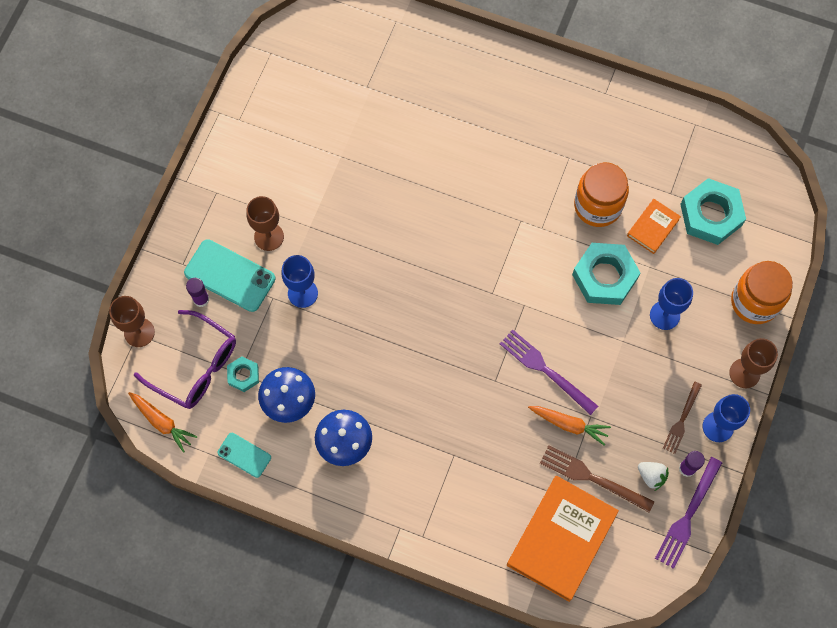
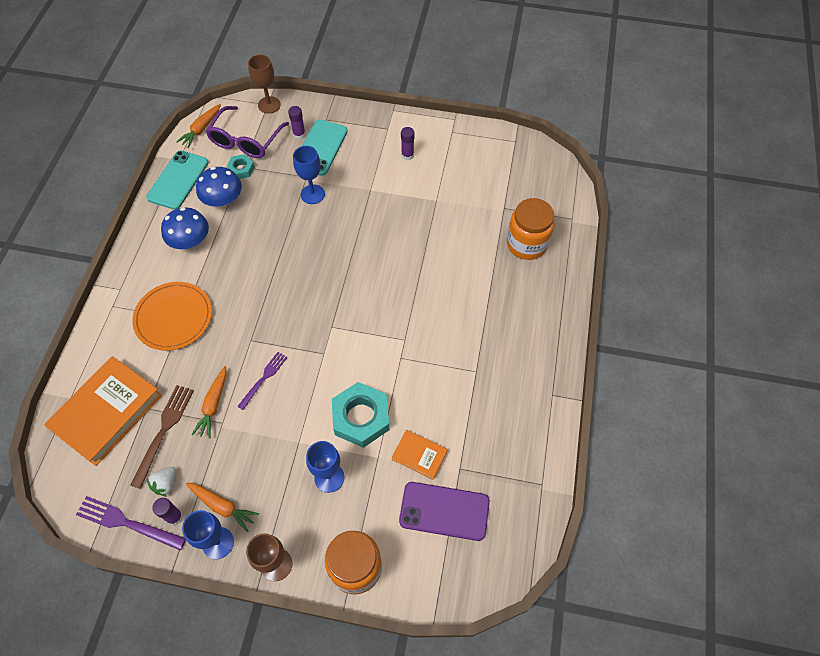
camera: 80 degrees right, 10 degrees down
(244, 455) = (178, 180): turquoise phone -> turquoise phone, size x1.76
(265, 176) = (407, 155): none -> purple glue stick
(269, 237) = (357, 166): brown goblet -> none
(451, 464) = (173, 317): none -> orange plate
(544, 369) = (264, 378): purple fork -> purple fork, size x0.66
(561, 539) = (107, 412): orange book -> orange book turned 75 degrees counterclockwise
(597, 206) = (432, 402): orange jar -> orange jar (526, 244)
(681, 420) = (222, 506): brown fork -> orange carrot
(711, 215) = (444, 511): turquoise nut -> purple phone

